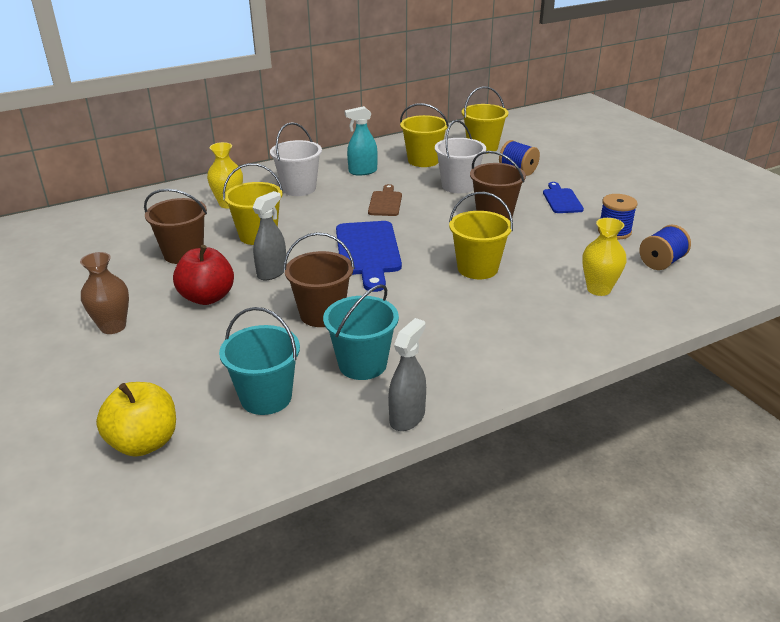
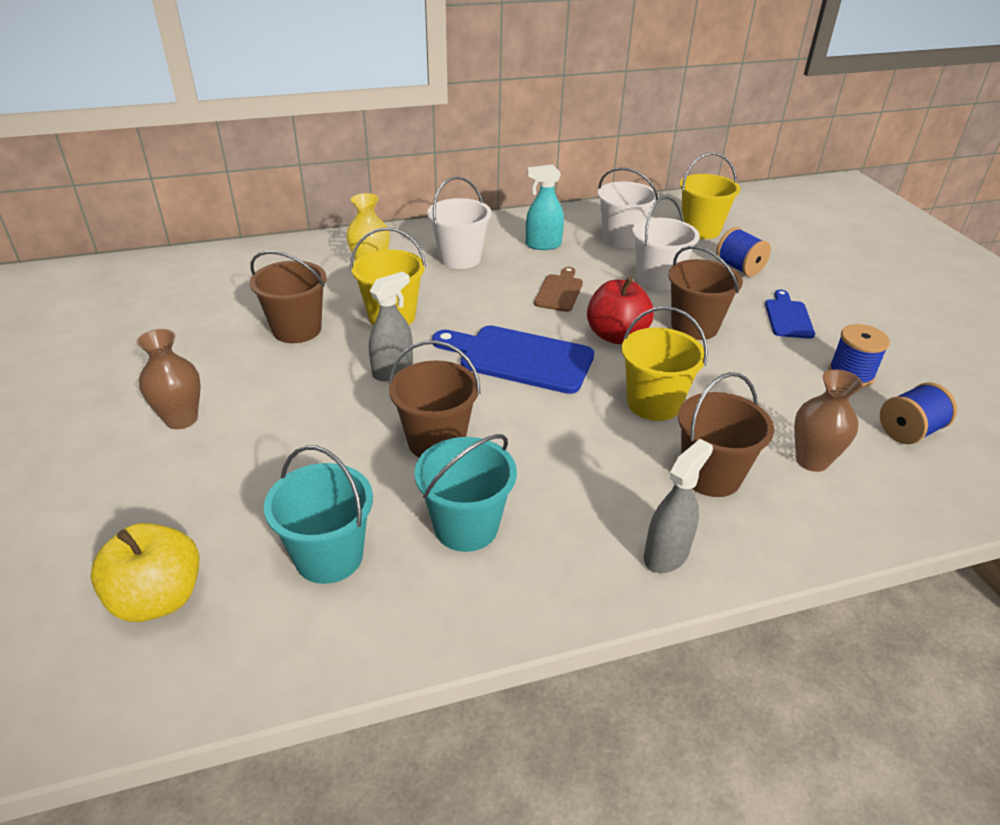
camera: 10 degrees right, 5 degrees up
(207, 297) = (304, 395): red apple -> red apple (616, 335)
(368, 252) = (519, 358): blue cutting board -> blue cutting board turned 105 degrees clockwise
(407, 417) = (502, 623): grey spray bottle -> grey spray bottle (666, 554)
(423, 160) = (622, 239): yellow bucket -> white bucket
(530, 308) = (710, 475): none -> brown bucket
(598, 289) = (812, 460): yellow vase -> brown vase

